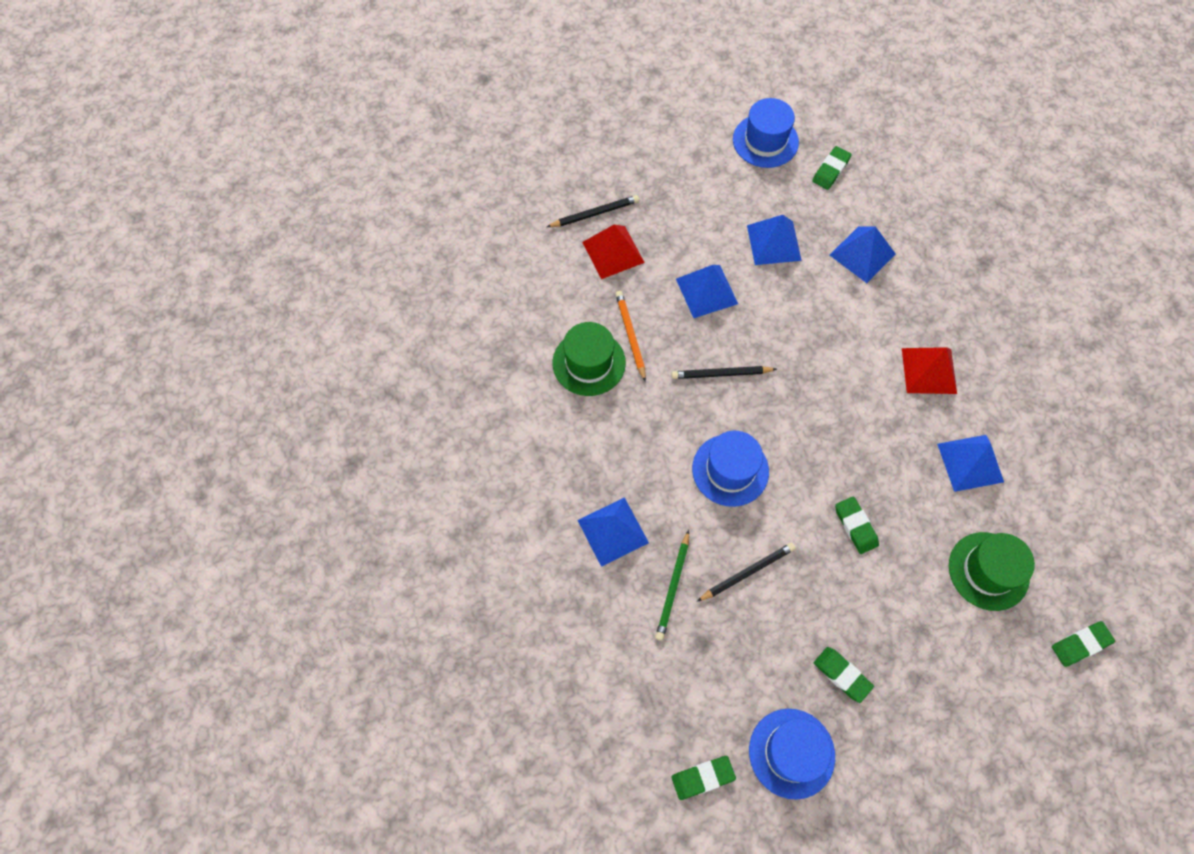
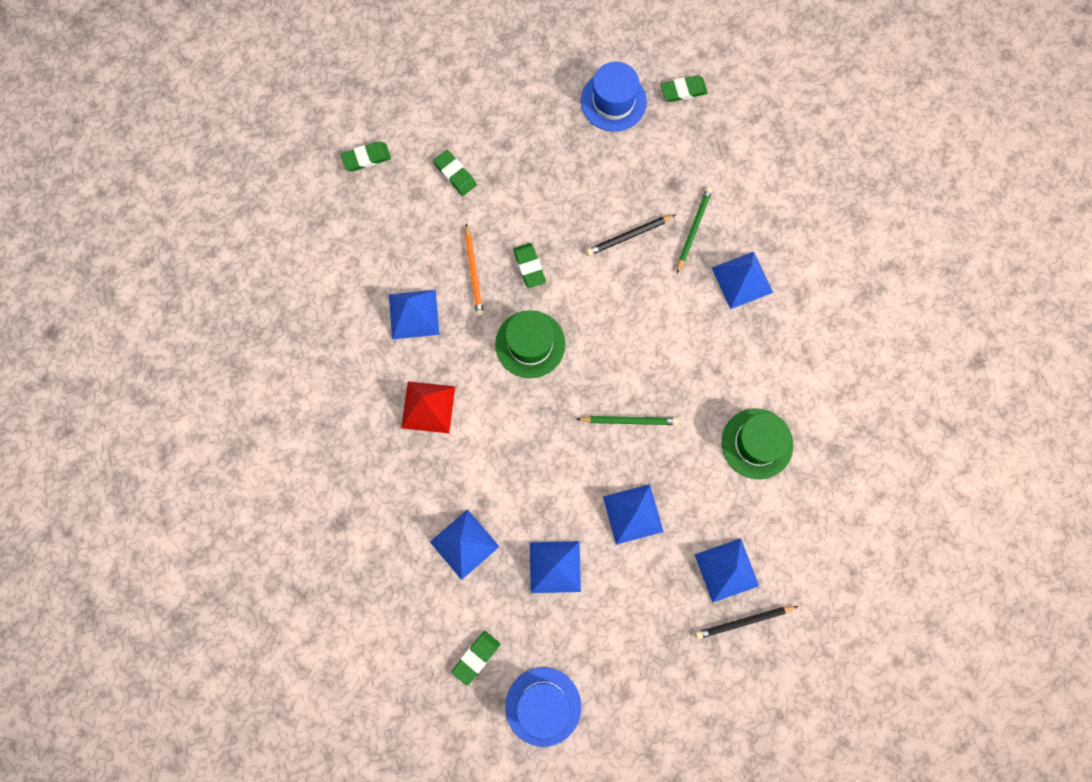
camera: 175 degrees left, 10 degrees up
(613, 252) = (726, 570): red pyramid -> blue pyramid
(630, 335) = (714, 469): orange pencil -> orange pencil (473, 272)
(721, 374) = (629, 420): black pencil -> green pencil
(730, 470) = (632, 325): blue hat -> none
(842, 675) = (564, 151): green eraser -> green eraser (455, 174)
(988, 571) = (424, 220): green hat -> green hat (530, 344)

